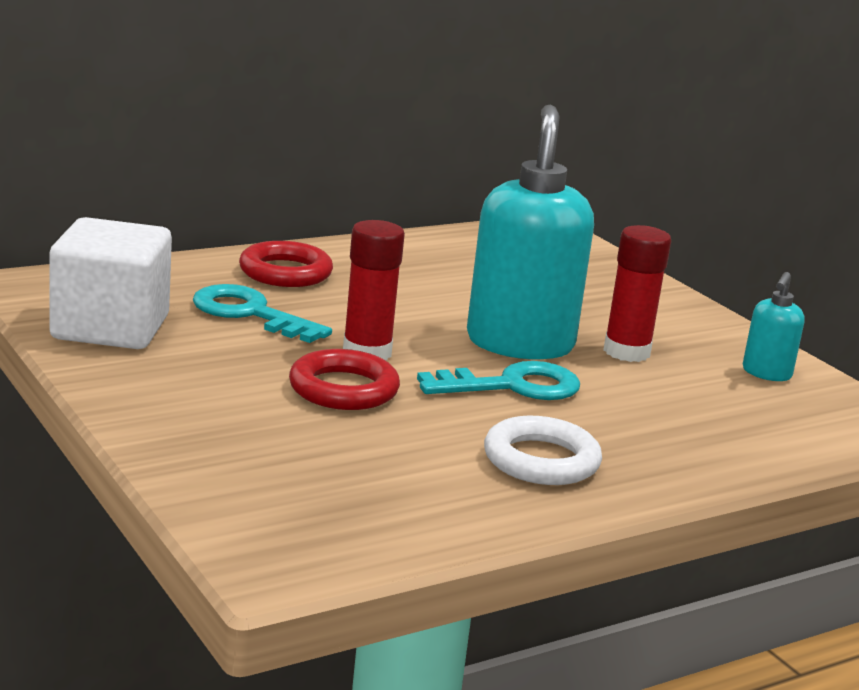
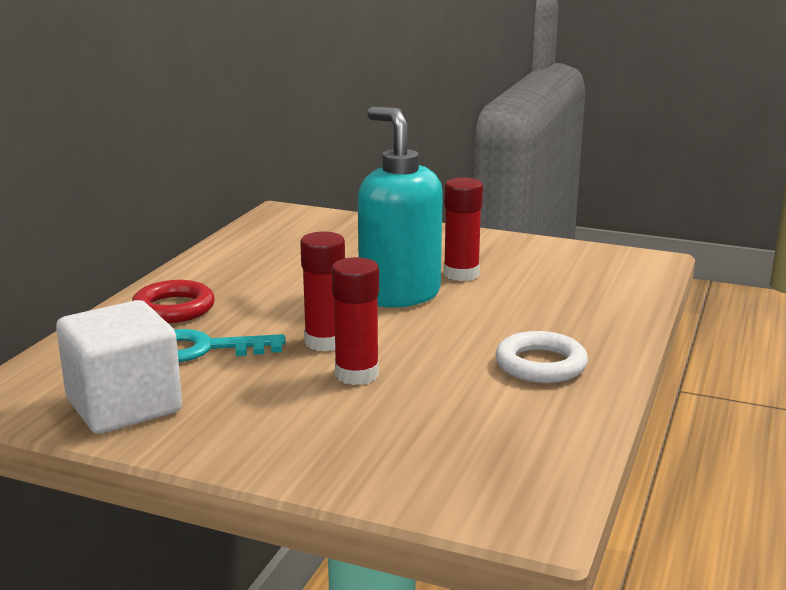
camera: 35 degrees left, 0 degrees up
(343, 389) = (356, 374): red ring -> red glue stick
(513, 386) = (444, 324): turquoise key -> none
(766, 373) = (546, 256): turquoise soap dispenser -> none

